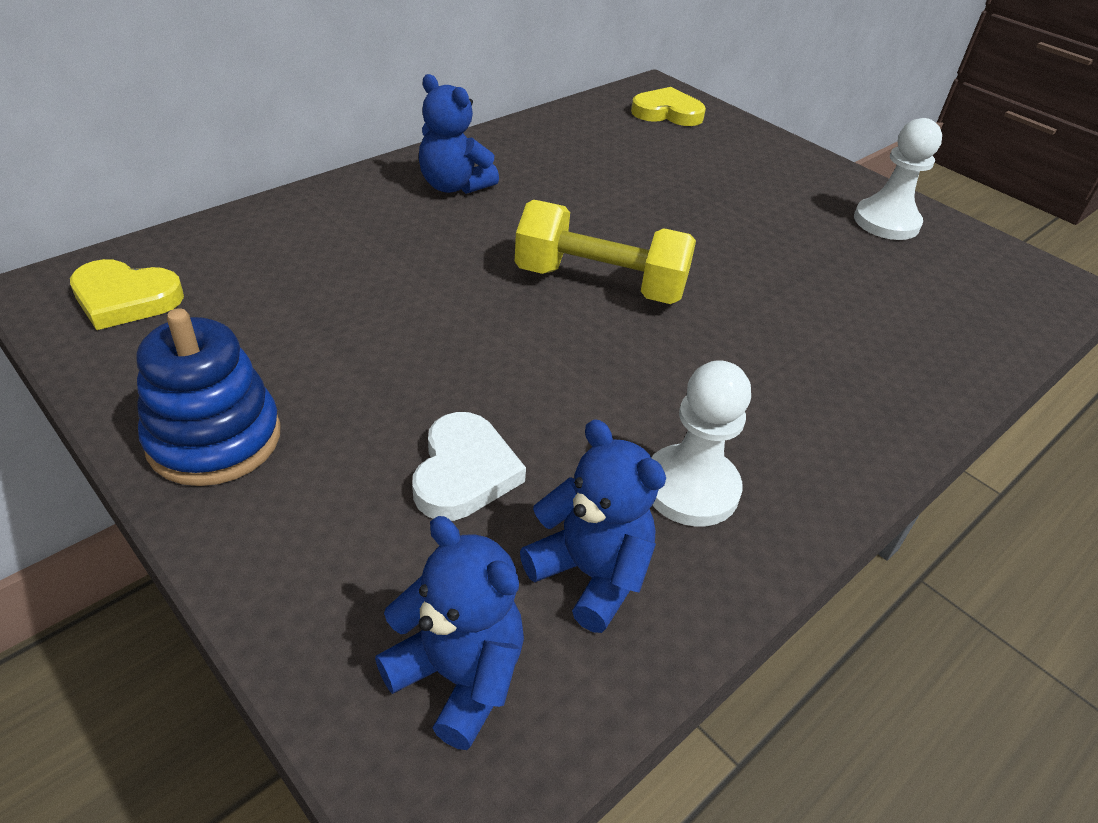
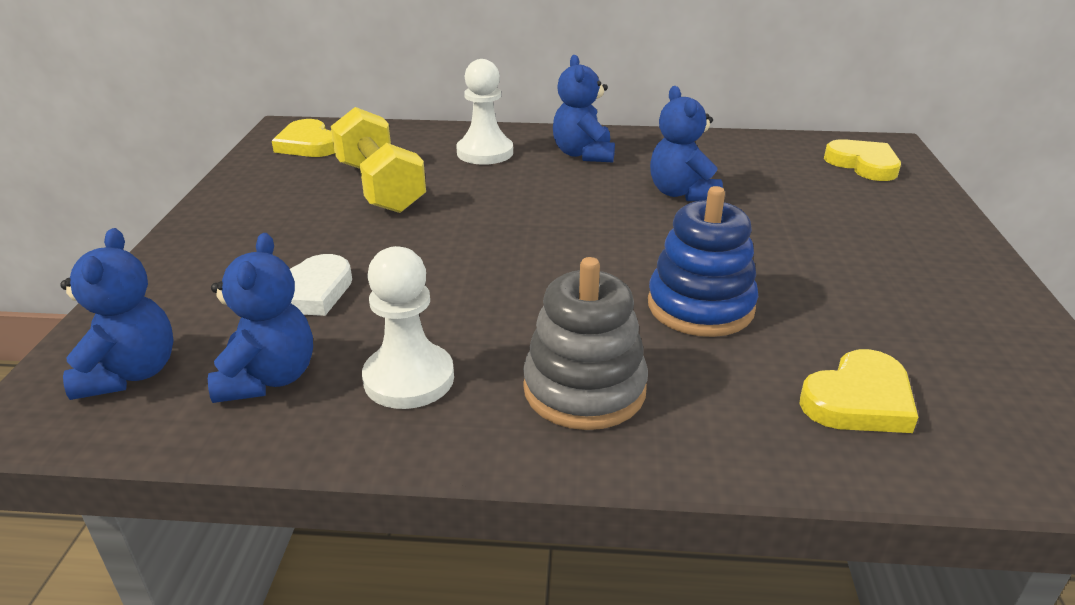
camera: 50 degrees right, 10 degrees down
(214, 439) = (233, 217): blue stacking toy -> blue stacking toy (700, 306)
(594, 194) = (682, 193): none -> blue teddy bear
(600, 283) = (579, 243): yellow dumbbell -> yellow dumbbell (380, 187)
(803, 410) = (584, 389): none -> grey stacking toy
(886, 222) = (962, 317): white pawn -> white pawn (485, 153)
(929, 315) = (859, 400): none -> yellow heart

